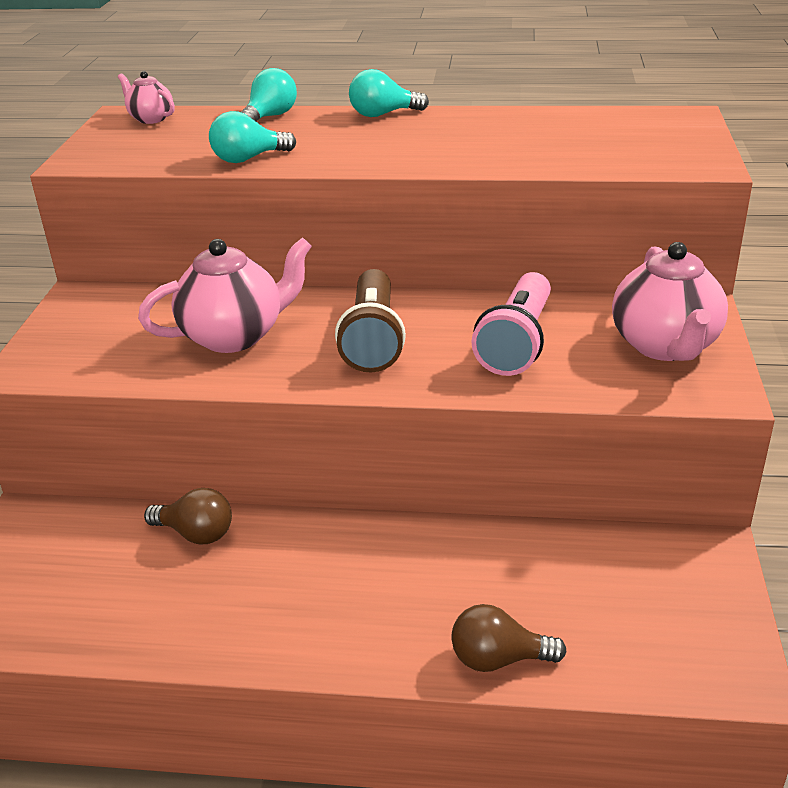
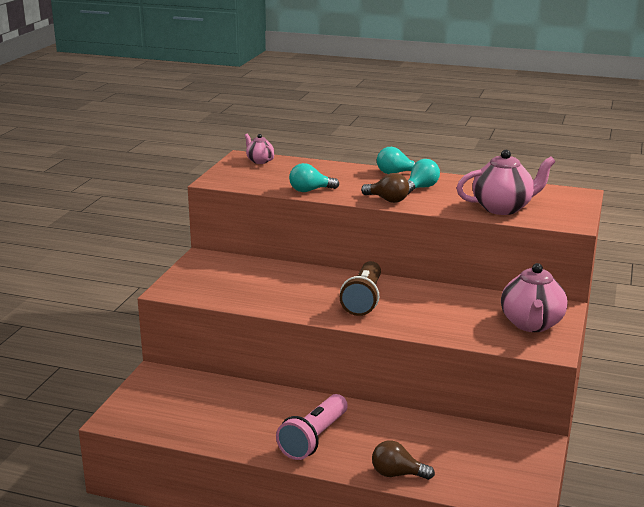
camera: 10 degrees right, 10 degrees down
(196, 533) = (246, 394): brown light bulb -> brown light bulb (387, 200)
(234, 336) = (286, 288): pink teapot -> pink teapot (503, 208)
(270, 117) = (329, 167): turquoise light bulb -> turquoise light bulb (420, 188)
(517, 342) = (446, 312): pink flashlight -> pink flashlight (314, 439)

